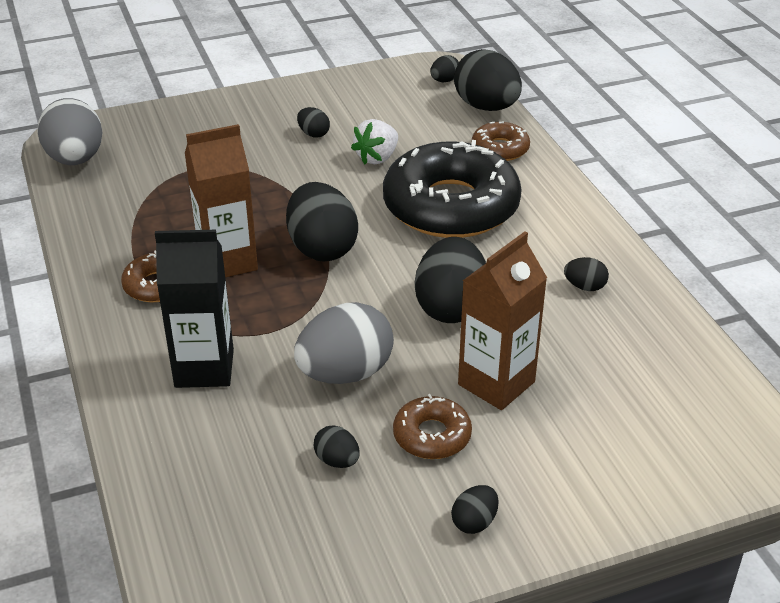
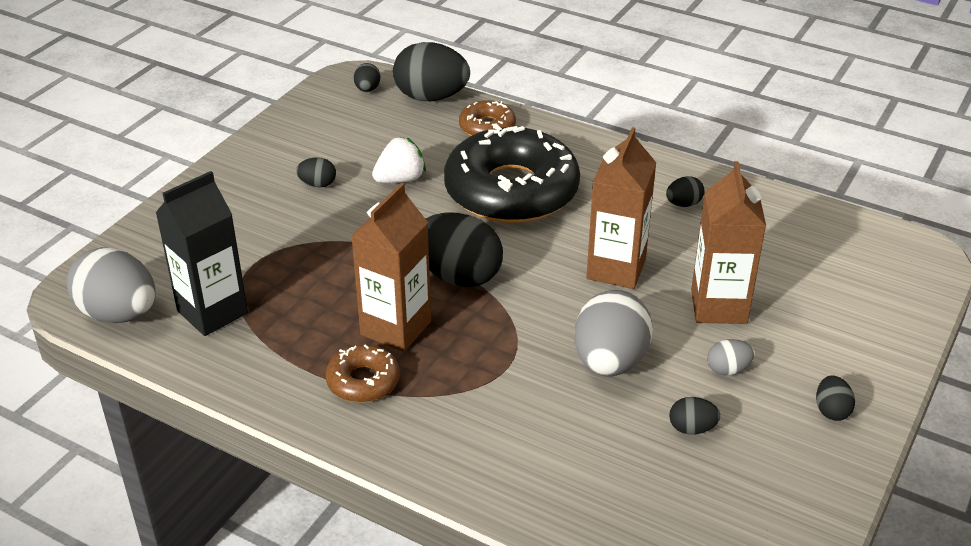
camera: 40 degrees left, 0 degrees up
(204, 368) = (500, 423): black carton -> black carton (212, 312)
(377, 158) = (400, 179): white strawberry -> white strawberry turned 120 degrees counterclockwise
(432, 435) = (728, 369): brown donut -> grey egg
(451, 307) = (616, 269): black egg -> brown carton

